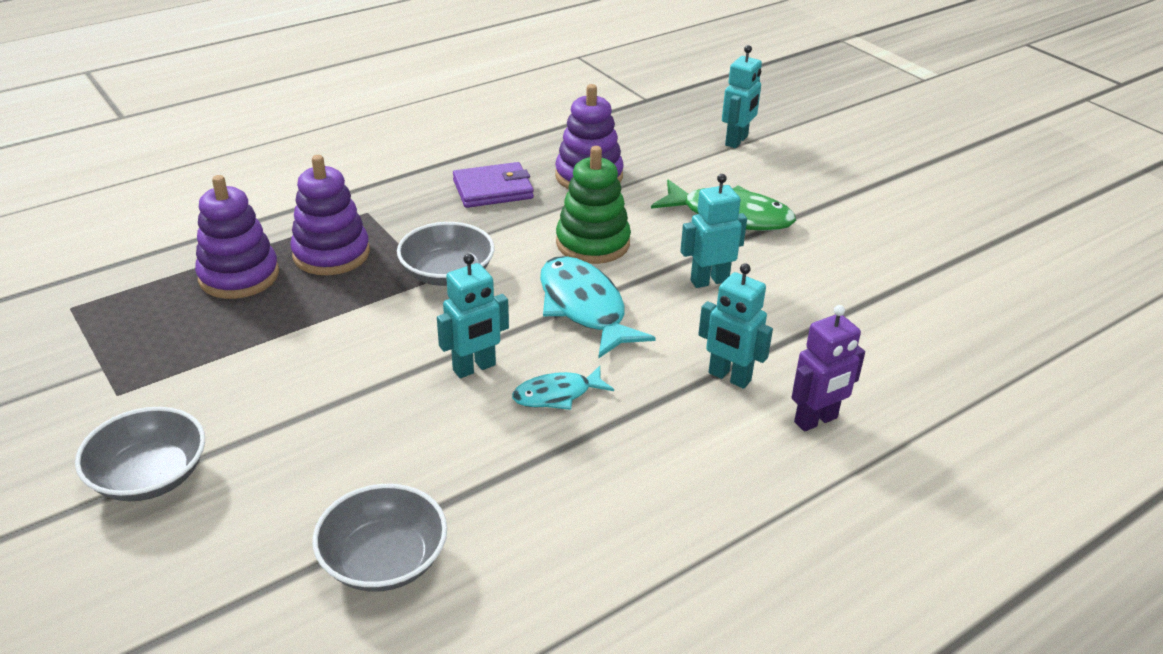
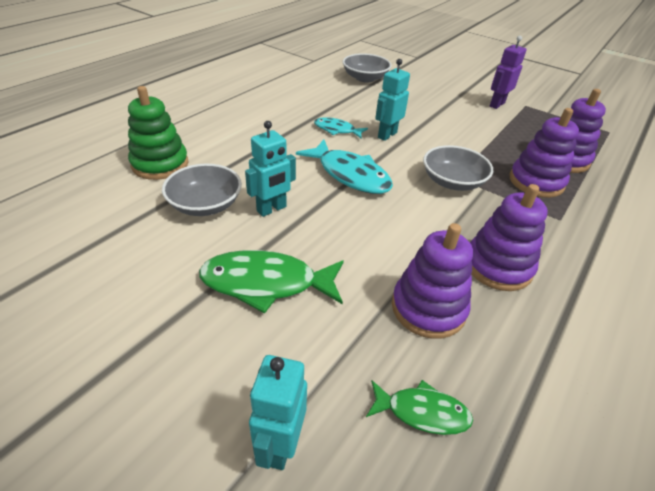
camera: 160 degrees right, 5 degrees up
(149, 476) = (471, 86): grey bowl -> grey bowl (205, 204)
(493, 189) = (498, 266): purple wallet -> purple stacking toy
(557, 395) = (337, 130): turquoise fish -> turquoise fish turned 120 degrees counterclockwise
(592, 243) = (374, 225): green stacking toy -> green stacking toy (160, 164)
(636, 135) = (422, 412): none -> green fish
(729, 377) = (247, 150): turquoise robot -> none
(816, 420) = (196, 137): purple robot -> purple robot (496, 104)

